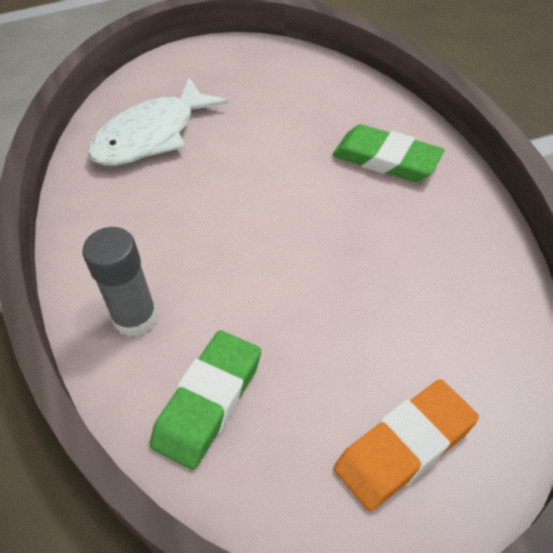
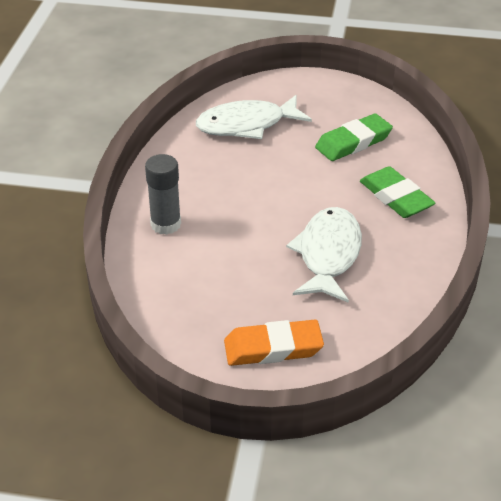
camera: 25 degrees right, 10 degrees down
(208, 402) = (178, 281): green eraser -> green eraser (353, 142)
(369, 269) = (328, 255): none -> white fish

